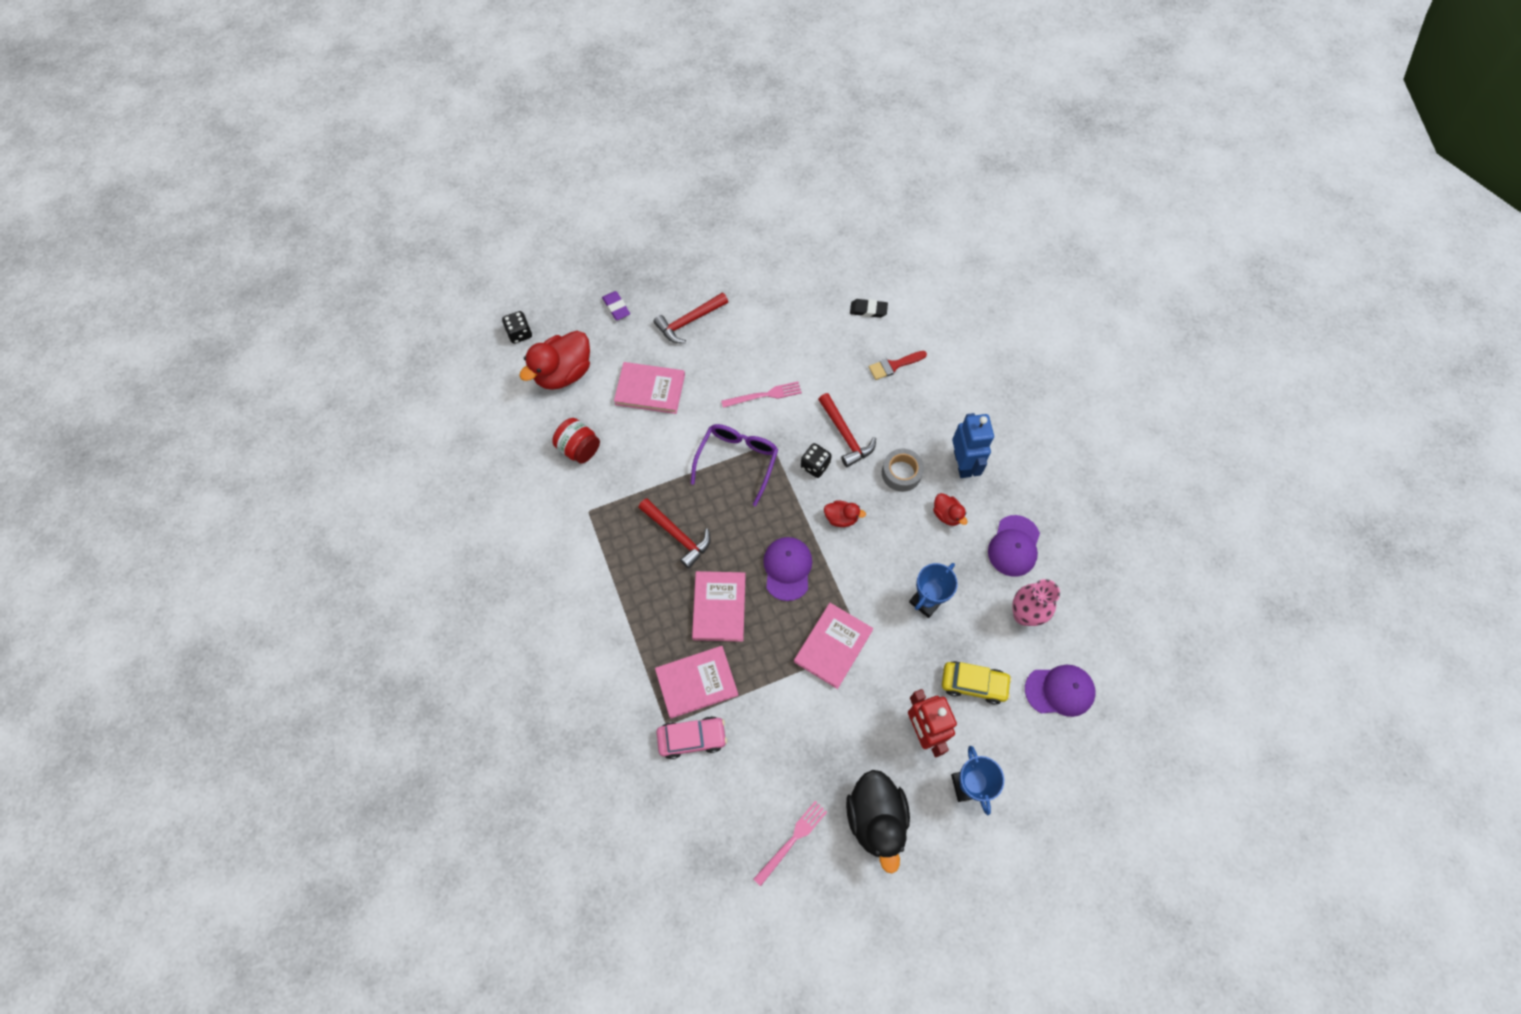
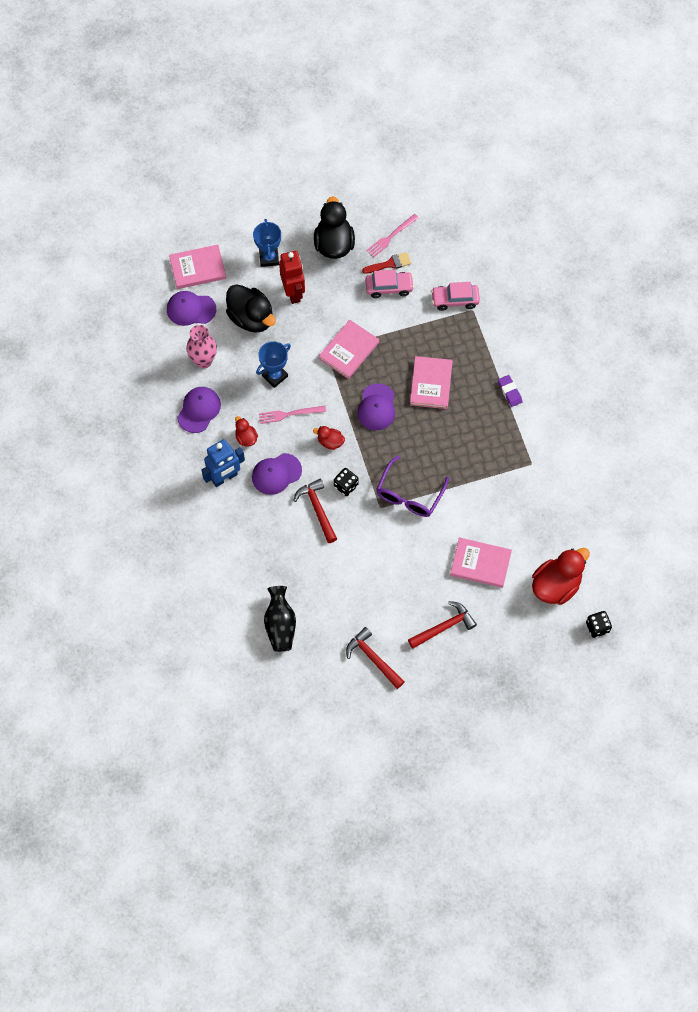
camera: 175 degrees left, 0 degrees up
(579, 448) = (540, 516): red jar -> none
(616, 307) = (510, 647): purple eraser -> purple eraser (509, 392)
(677, 535) = (460, 439): red hammer -> red hammer (373, 658)
(696, 682) = (450, 335): pink book -> pink book (198, 268)
(764, 395) = (382, 550): pink fork -> pink fork (289, 414)
(787, 751) = (389, 287): none -> pink car
(868, 310) = (280, 625): black eraser -> black vase
(894, 365) = (266, 569): red brush -> red brush (390, 264)
(901, 473) = (276, 474): grey tape -> purple cap
(963, 463) = (224, 478): blue robot -> blue robot turned 120 degrees counterclockwise
(973, 684) = (251, 318): yellow car -> black duck

